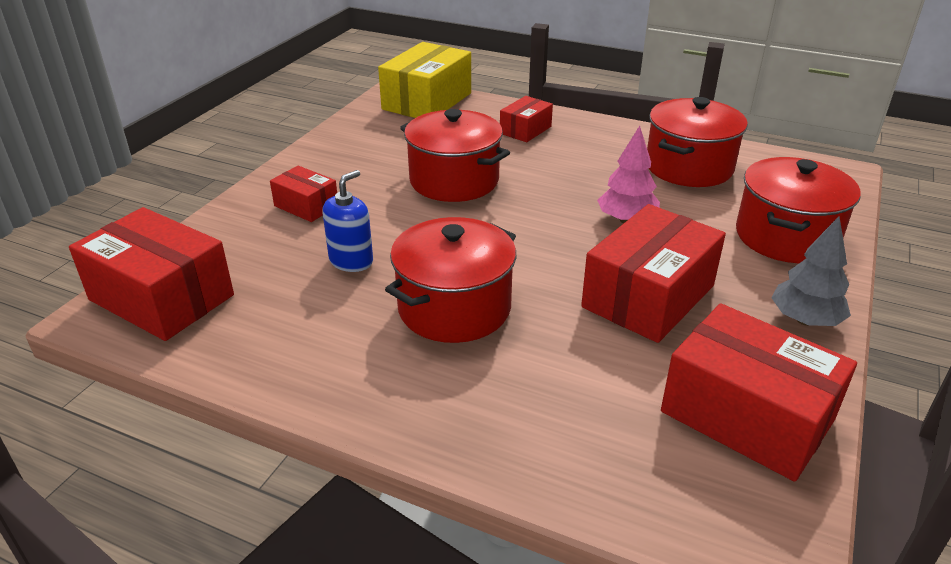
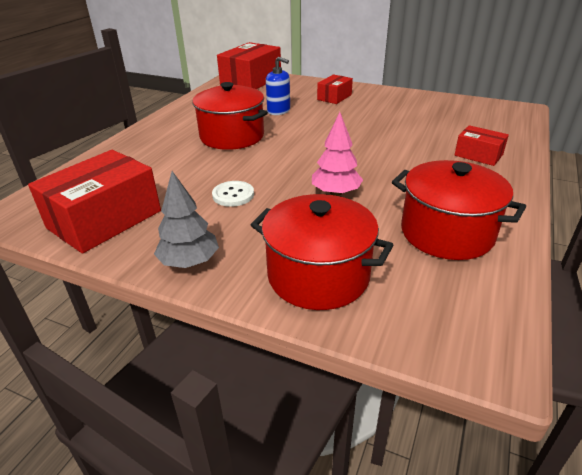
camera: 90 degrees right, 0 degrees up
(427, 101) = (505, 118): yellow box -> none
(454, 180) = (378, 132): red pot -> none
(648, 296) = (233, 195): red box -> white button

